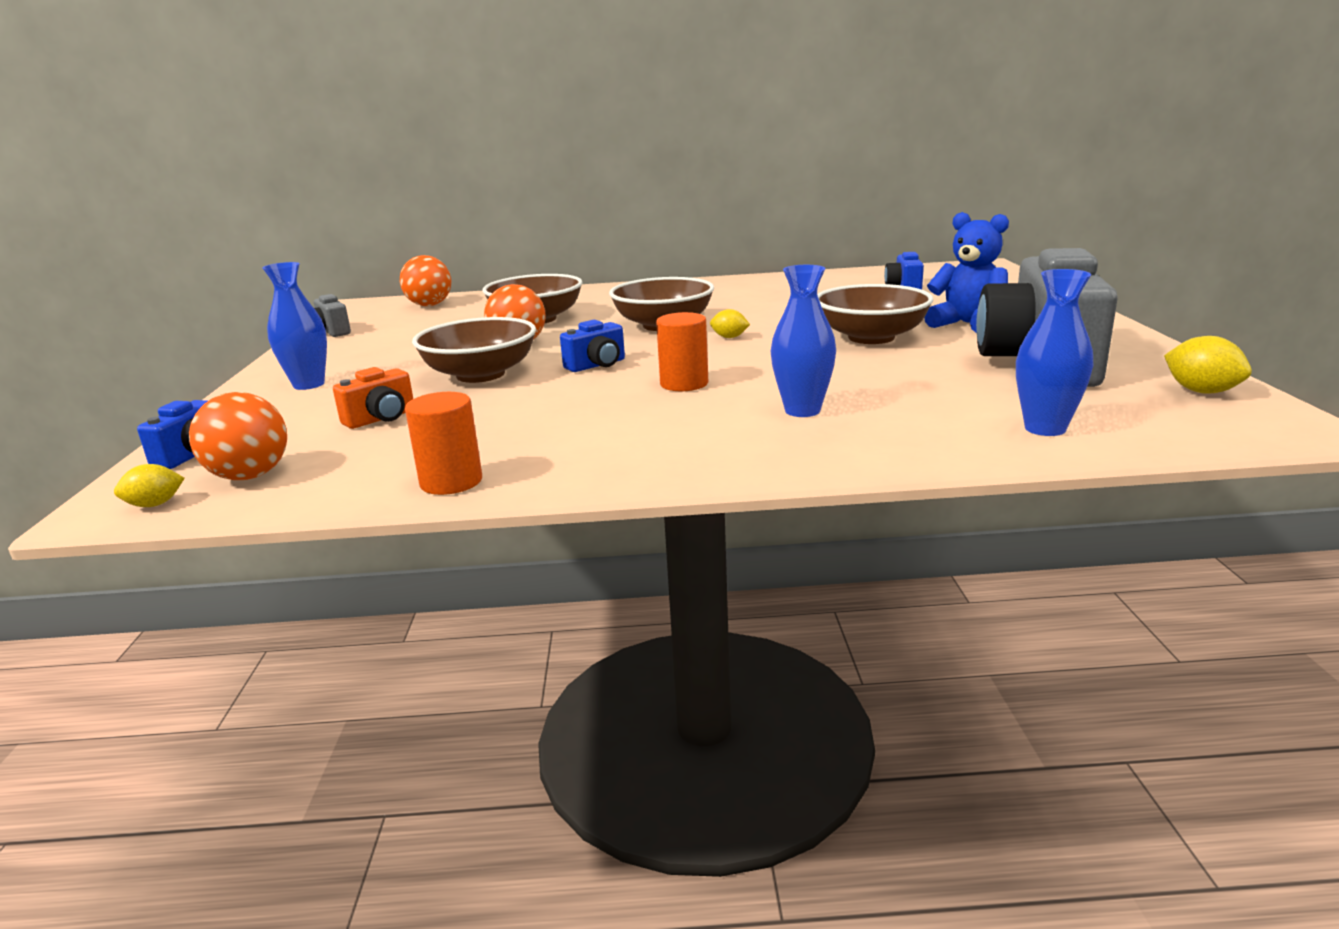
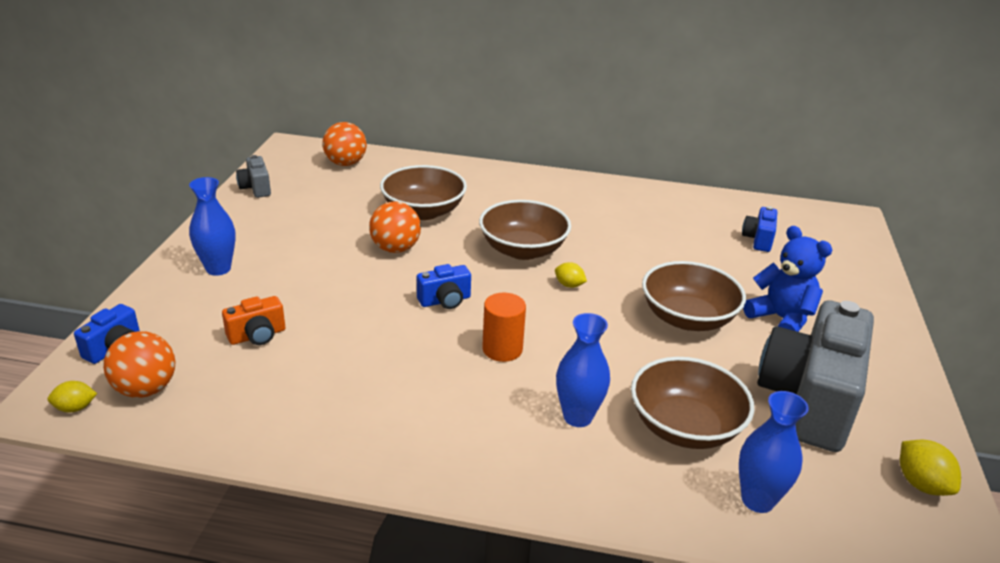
camera: 10 degrees right, 10 degrees up
(451, 482) = (281, 439): orange cylinder -> none
(480, 374) = (350, 290): brown bowl -> brown bowl (685, 427)

